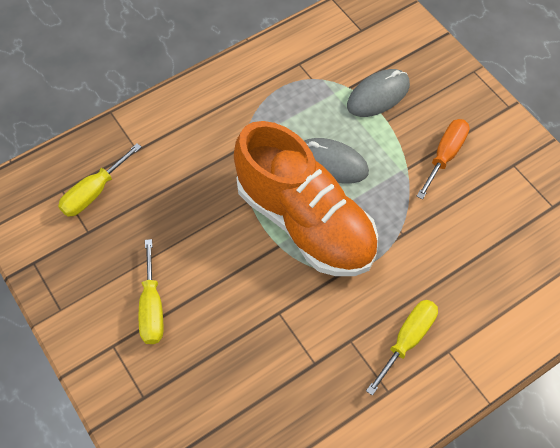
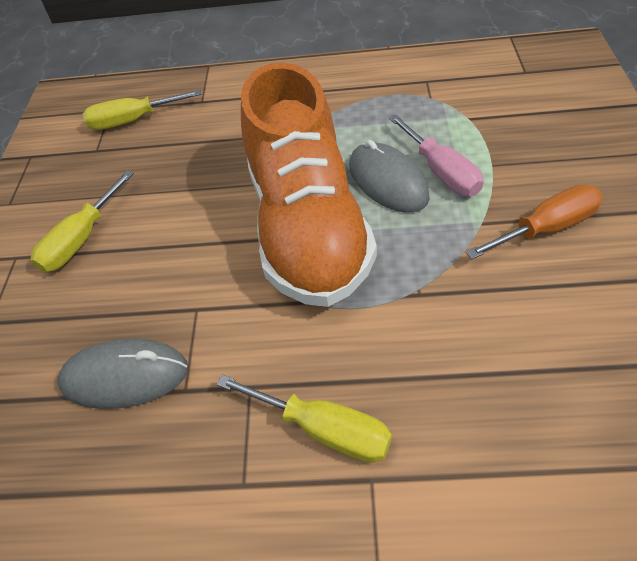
camera: 40 degrees right, 10 degrees down
(360, 140) = (441, 172): none -> pink screwdriver
(378, 95) = (499, 136): grey mouse -> grey mouse (125, 376)
(407, 340) = (323, 429): yellow screwdriver -> yellow screwdriver turned 45 degrees clockwise

